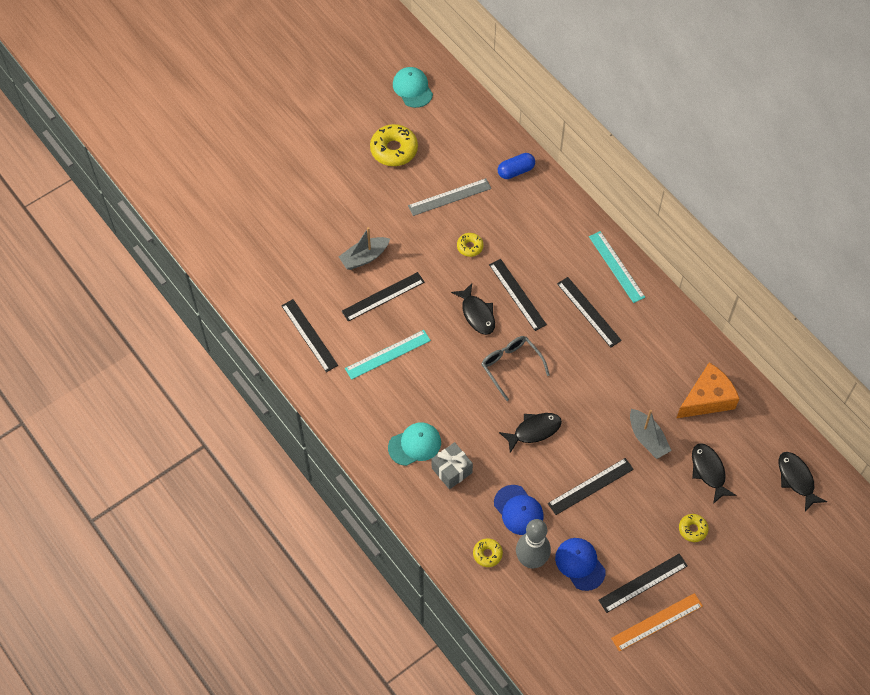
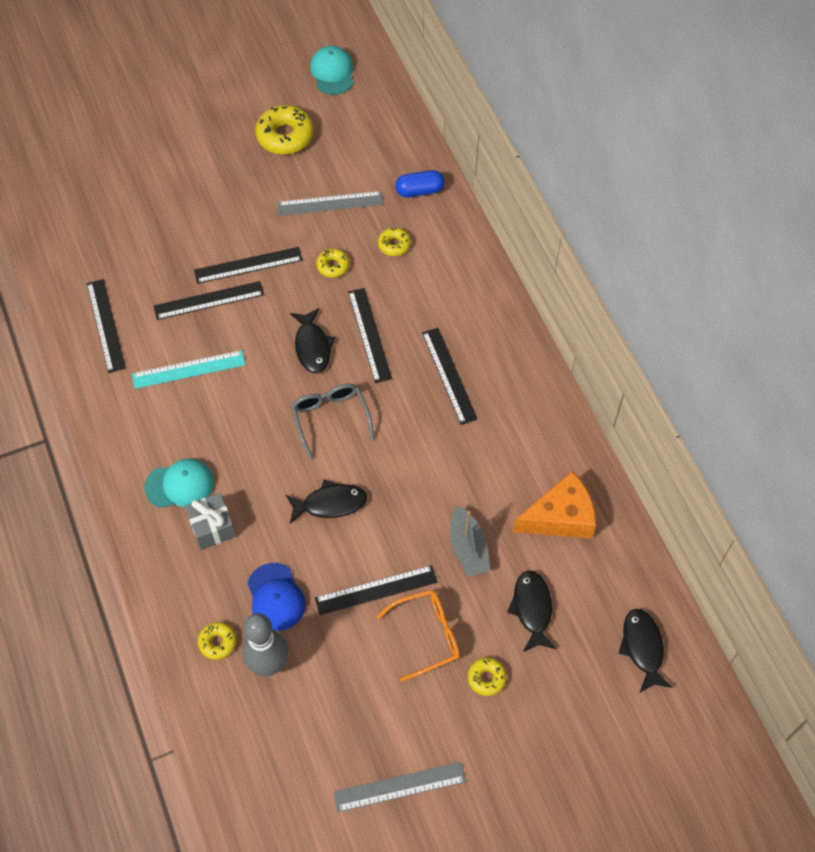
camera: 15 degrees right, 0 degrees up
(364, 257) = (204, 250): grey boat -> none
(511, 219) = (394, 245): none -> yellow donut
(580, 564) = (328, 685): blue cap -> none
(616, 266) = (502, 329): turquoise ruler -> none
(639, 509) = (427, 635): none -> orange glasses
(643, 583) = (399, 730): black ruler -> black ruler (248, 265)
(657, 622) = (399, 786): orange ruler -> grey ruler

